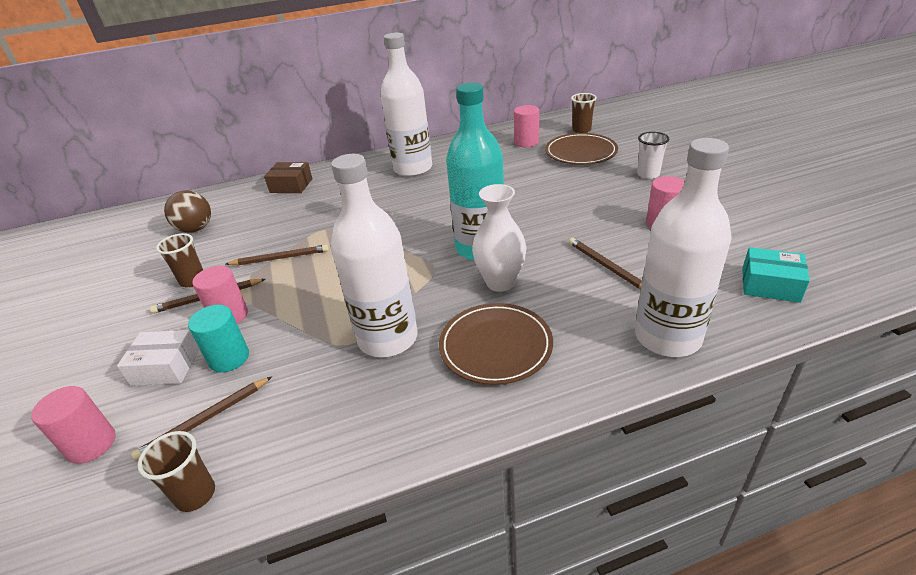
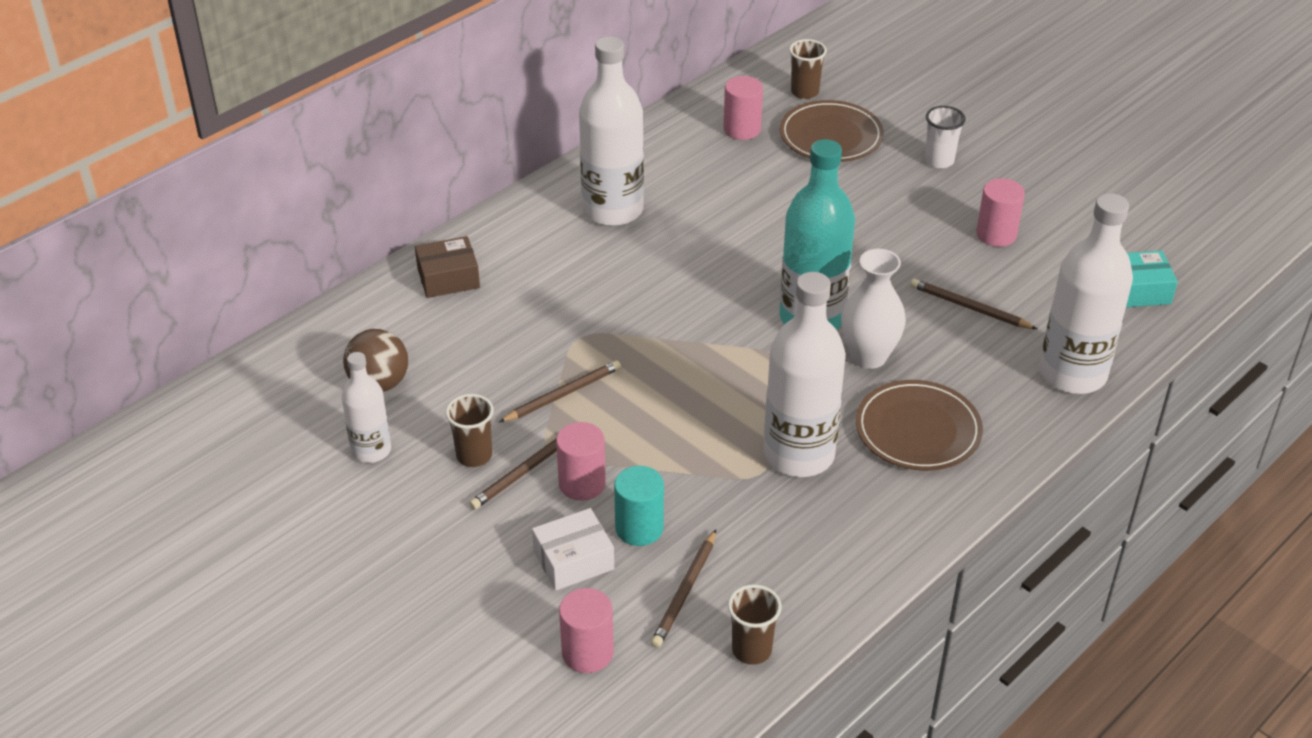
camera: 30 degrees left, 5 degrees up
(147, 263) = (371, 450): none -> white bottle

